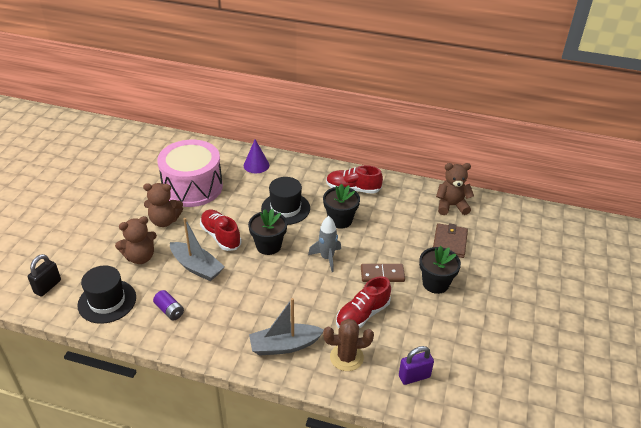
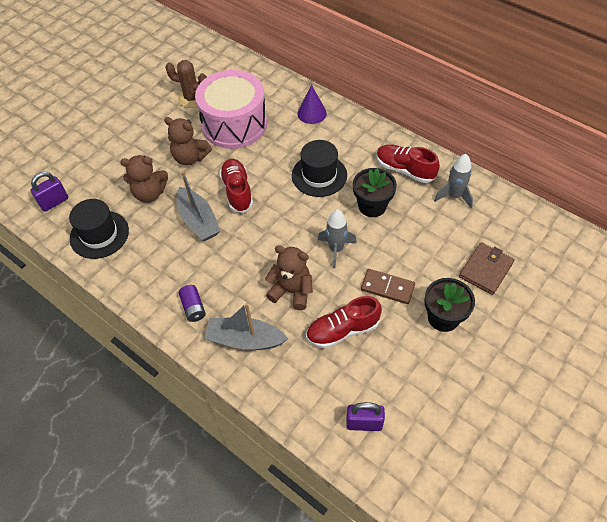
camera: 25 degrees right, 15 degrees up
(47, 286) = (54, 202): black padlock -> purple padlock
(169, 310) = (151, 263): purple battery -> purple battery (193, 308)
(268, 246) = (281, 216): black flower pot -> none
(346, 357) = (302, 375): brown cactus -> brown cactus (192, 98)
(400, 198) = (454, 196): none -> grey rocket
(451, 206) = (511, 222): brown teddy bear -> brown teddy bear (291, 291)

